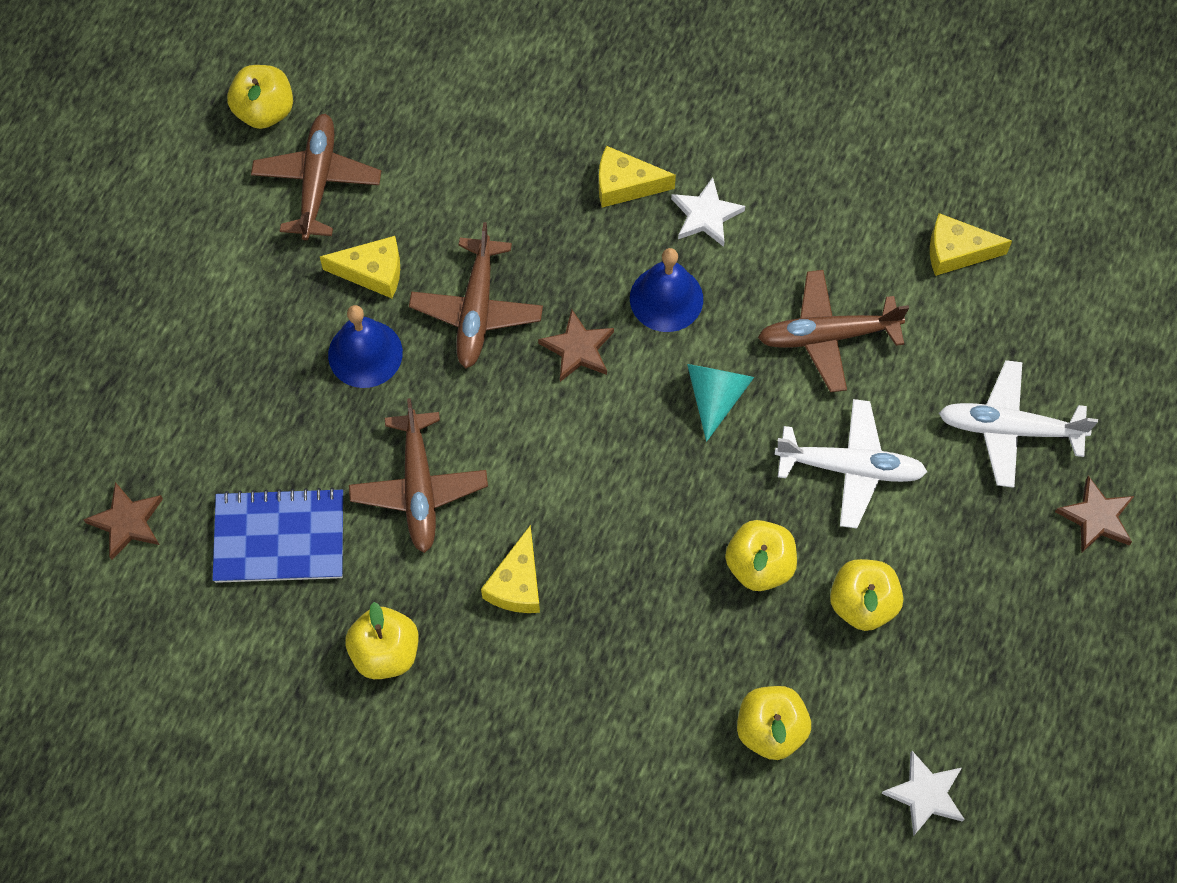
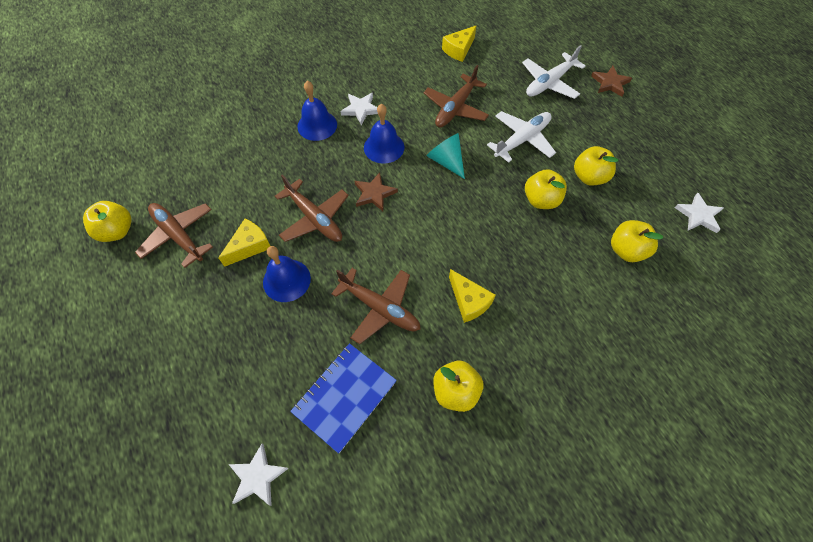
camera: 50 degrees left, 5 degrees down
(127, 522) = (257, 477): brown star -> white star
(625, 185) = (317, 125): yellow cheese -> blue bell

